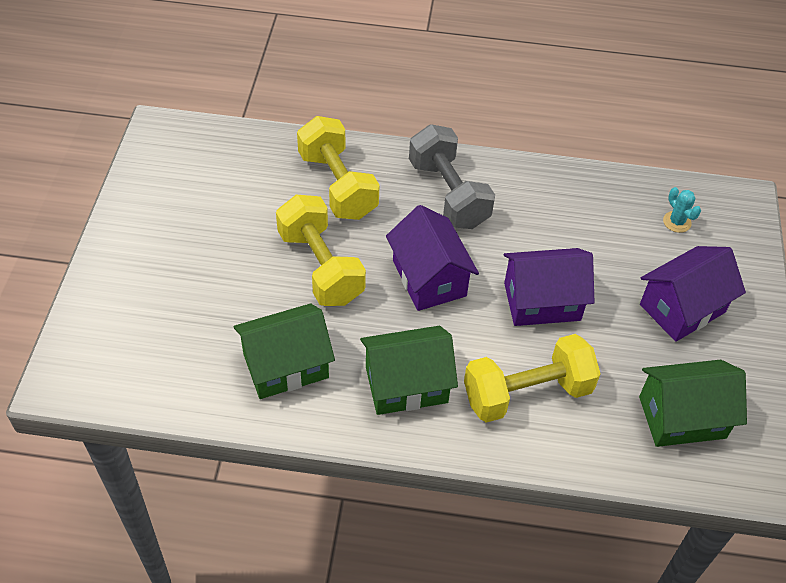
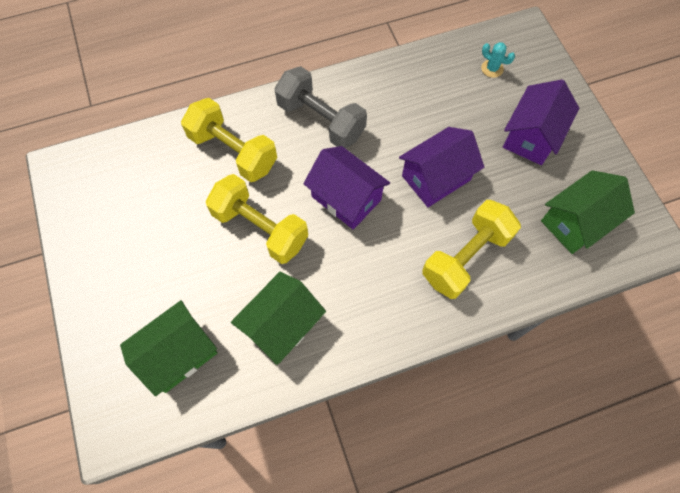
camera: 25 degrees left, 15 degrees up
(406, 384) = (378, 294): green house -> green house (178, 354)

